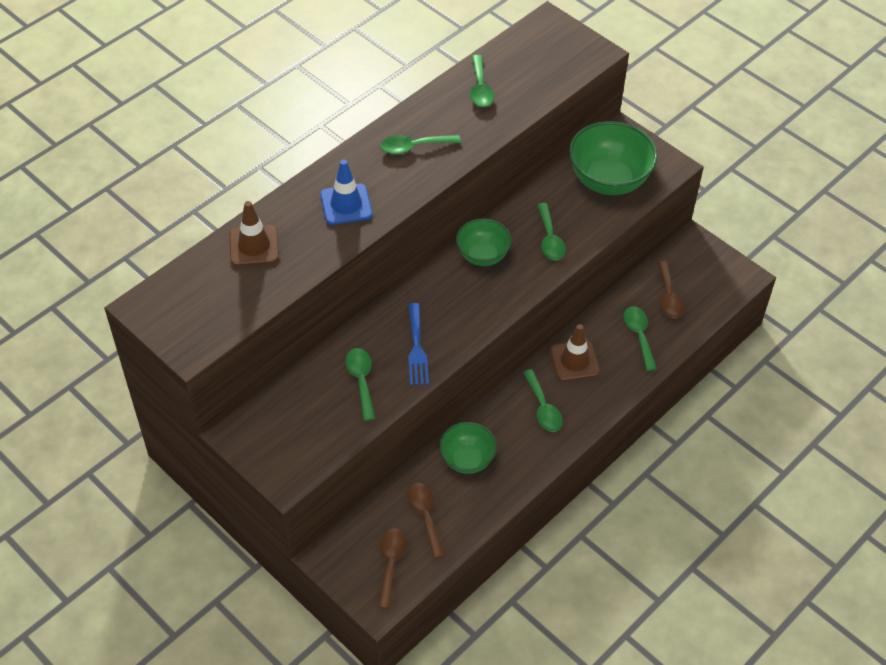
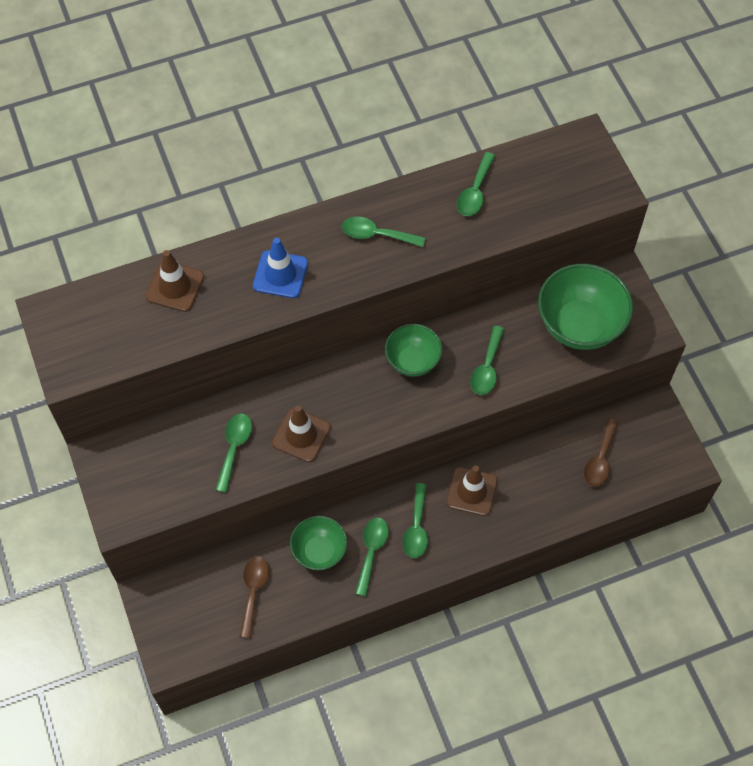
camera: 25 degrees right, 10 degrees up
(391, 563) = (200, 625): brown spoon -> none
(417, 348) = (301, 435): blue fork -> brown traffic cone
(639, 335) = (548, 489): green spoon -> green spoon (371, 551)

